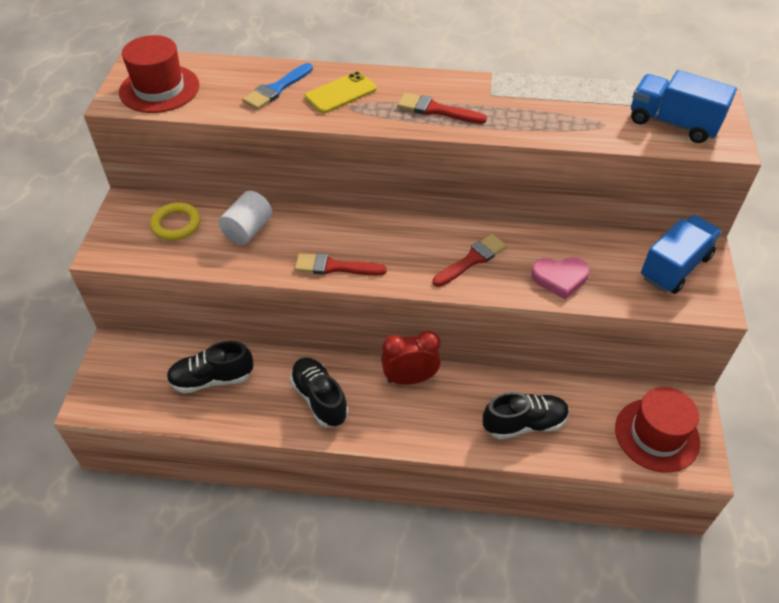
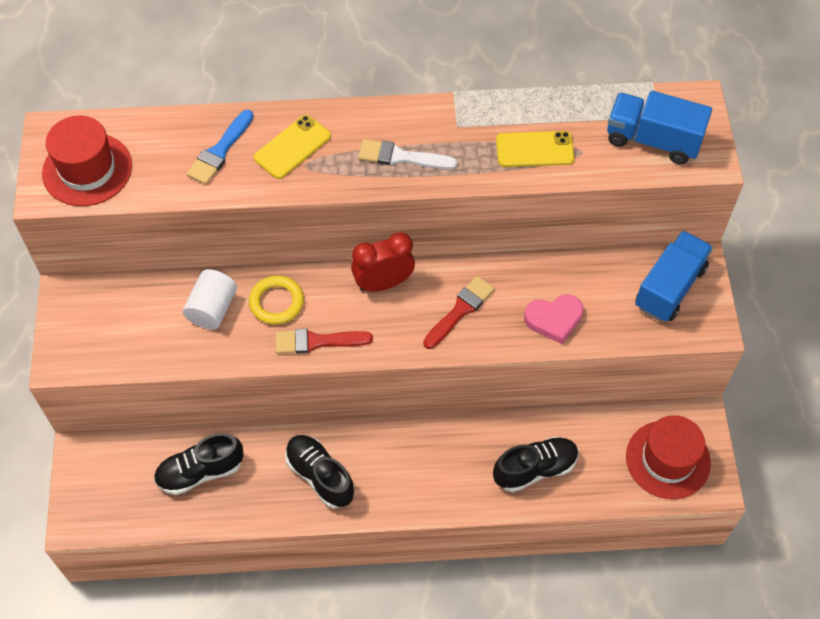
camera: 10 degrees left, 10 degrees up
(176, 224) = (131, 314): yellow ring -> yellow ring (276, 302)
(410, 379) = (410, 437): red clock -> red clock (383, 283)
(436, 110) = (401, 157): red brush -> white brush
(560, 118) = (535, 150): none -> yellow phone

